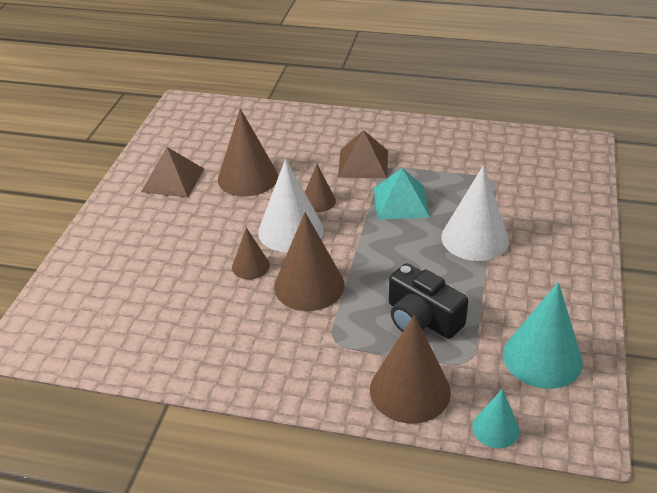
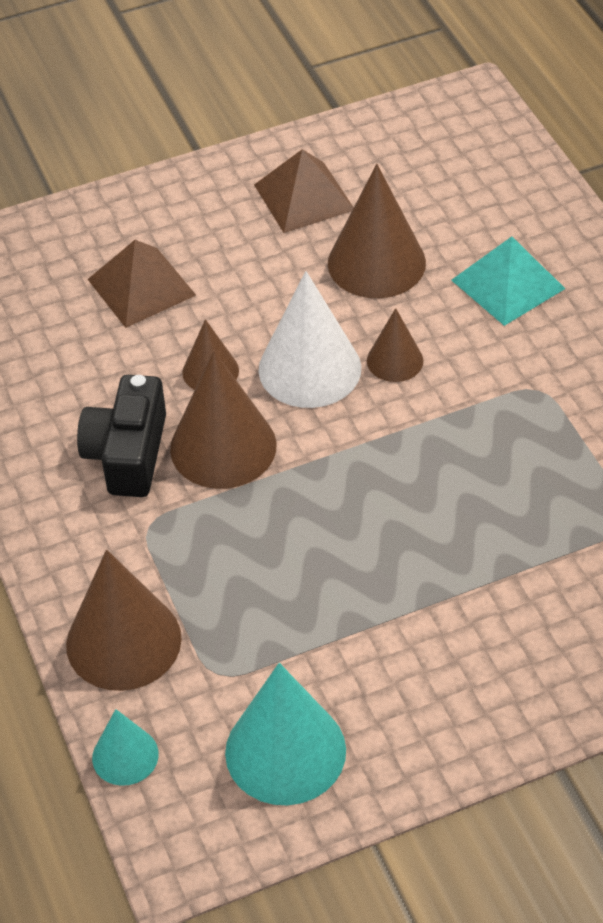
camera: 55 degrees right, 10 degrees up
(363, 163) = (524, 359): brown pyramid -> brown pyramid (141, 287)
(401, 202) = (474, 446): turquoise pyramid -> turquoise pyramid (508, 284)
(422, 318) = (256, 590): black camera -> black camera (128, 454)
(475, 238) = (468, 567): white cone -> none

